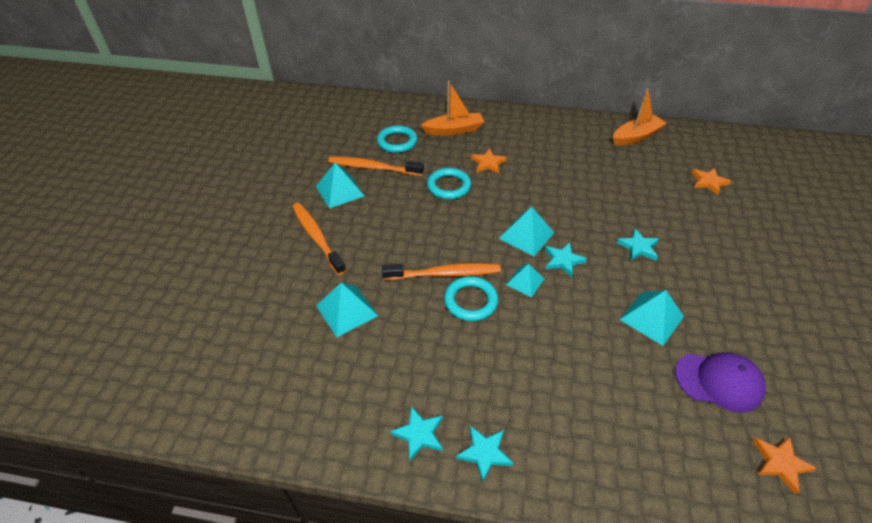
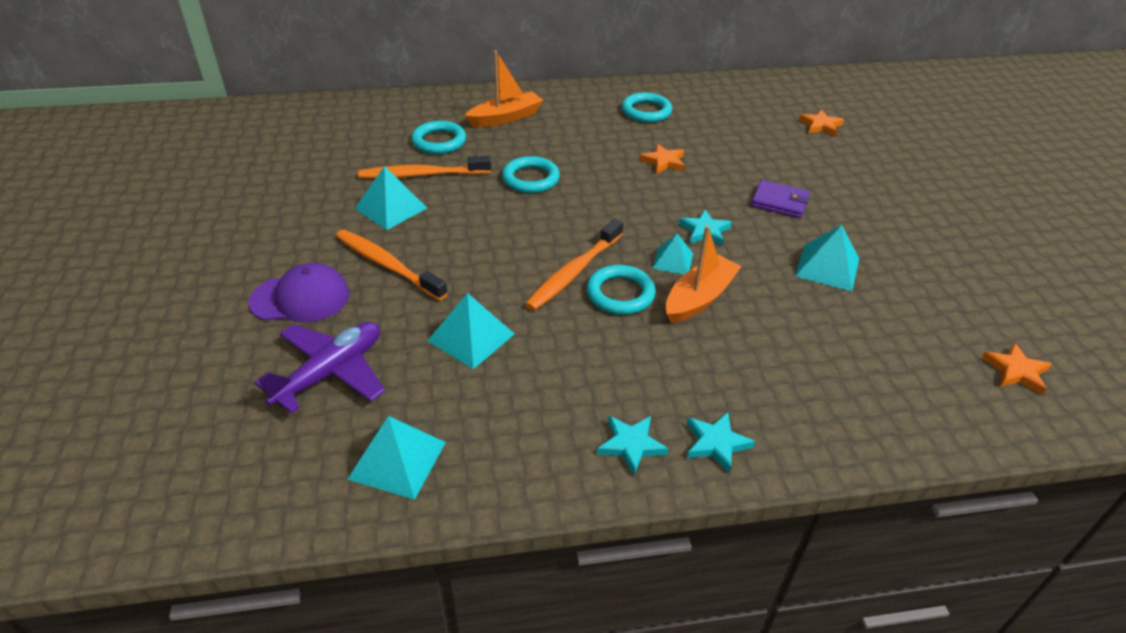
camera: 20 degrees left, 5 degrees down
(243, 314) = (331, 373): none -> purple plane
(444, 274) = (574, 272): orange toothbrush -> orange toothbrush turned 150 degrees clockwise
(488, 163) = (566, 146): orange star -> orange star (663, 162)
(526, 235) = (650, 213): turquoise pyramid -> turquoise pyramid (397, 460)
(565, 143) = (646, 111): none -> turquoise ring
(636, 136) = (722, 93): orange boat -> orange boat (699, 298)
(638, 247) = (779, 202): turquoise star -> purple wallet
(719, 381) = (923, 311): purple cap -> purple cap (300, 298)

